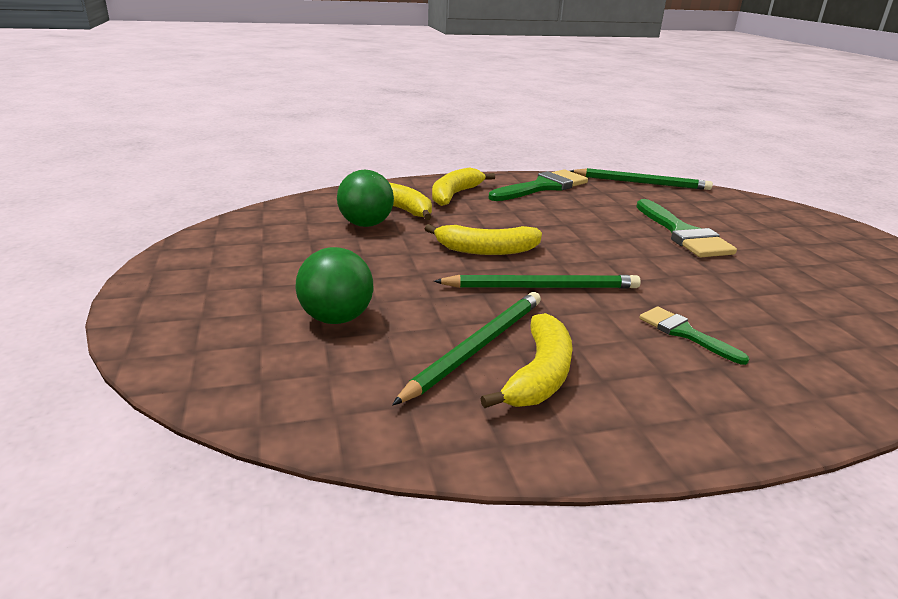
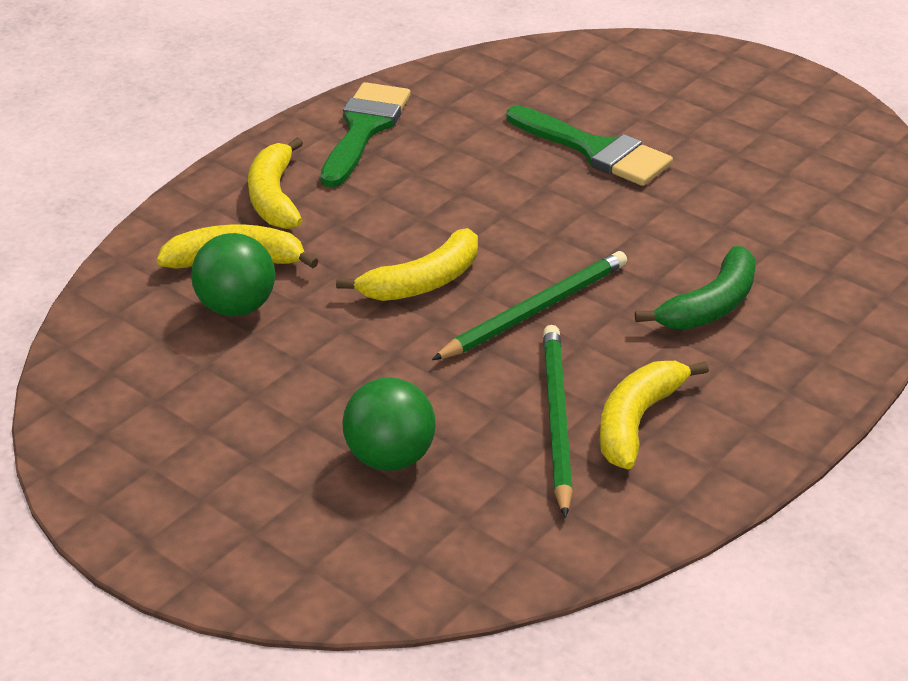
camera: 35 degrees left, 10 degrees up
(539, 375) = (637, 421): yellow banana -> yellow banana turned 135 degrees counterclockwise
(641, 183) = (471, 65): green pencil -> none
(685, 333) = (710, 305): green brush -> green banana

